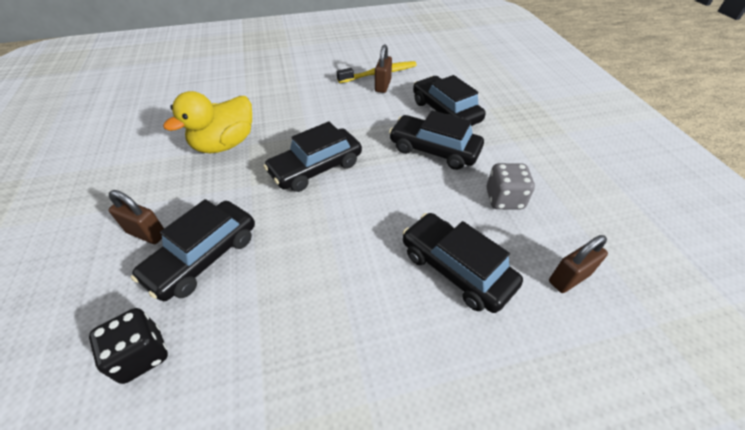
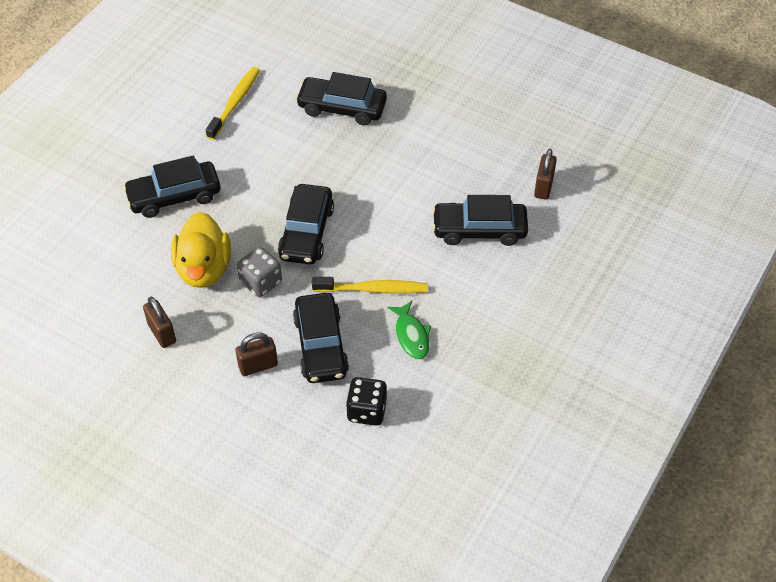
camera: 45 degrees left, 5 degrees up
(275, 316) = (411, 335): none -> green fish
(301, 245) = (372, 289): none -> yellow toothbrush
(383, 86) = (256, 115): brown padlock -> brown padlock (162, 333)
(434, 150) = (374, 152): black car -> black car (174, 196)
(504, 199) = (461, 159): grey dice -> grey dice (261, 282)

